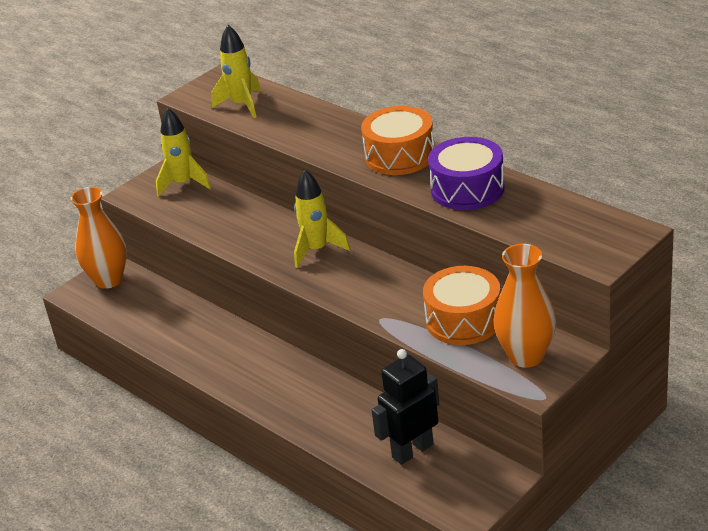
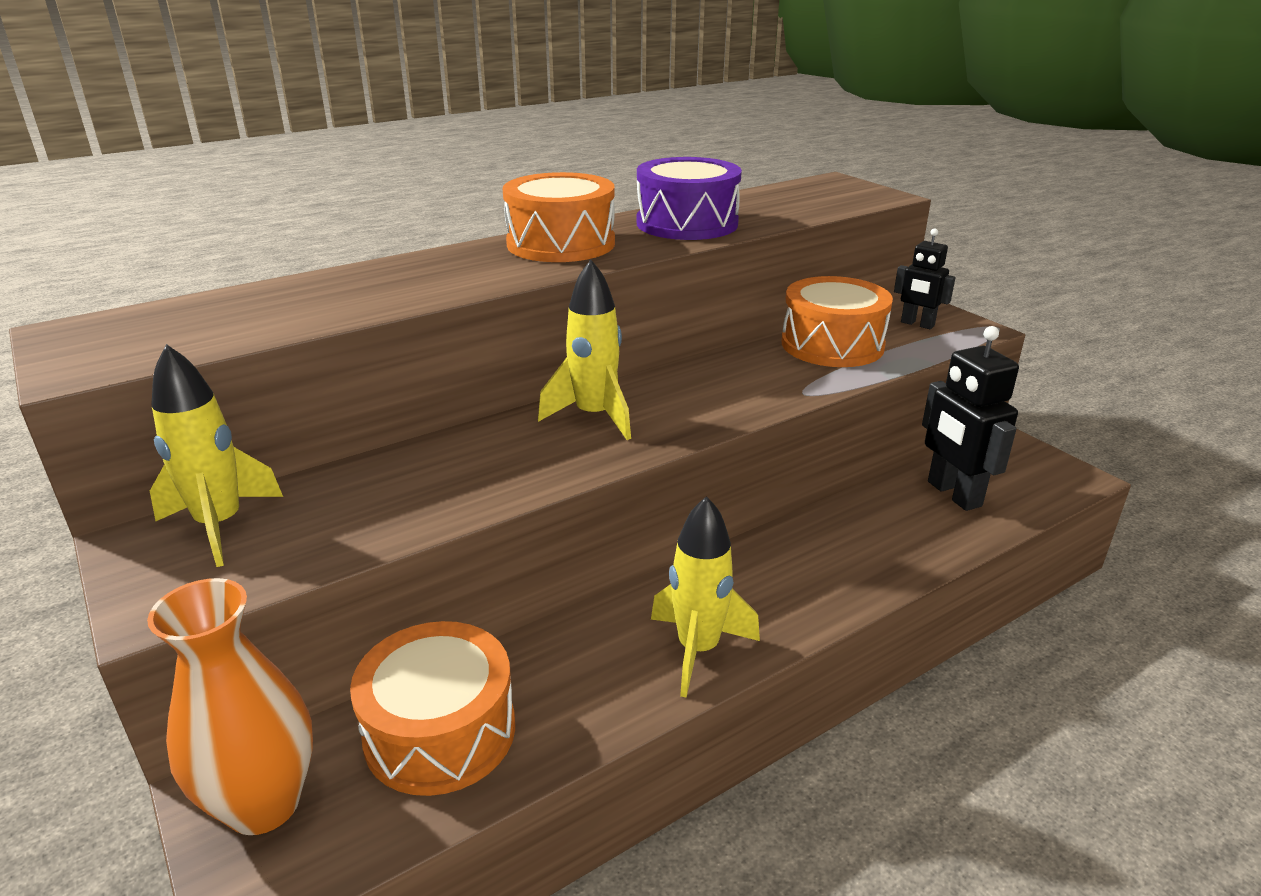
camera: 80 degrees left, 5 degrees down
(152, 308) = (440, 731): none -> orange drum
(242, 105) = (220, 323): yellow rocket -> yellow rocket (698, 649)
(526, 356) = (917, 324): orange vase -> black robot

